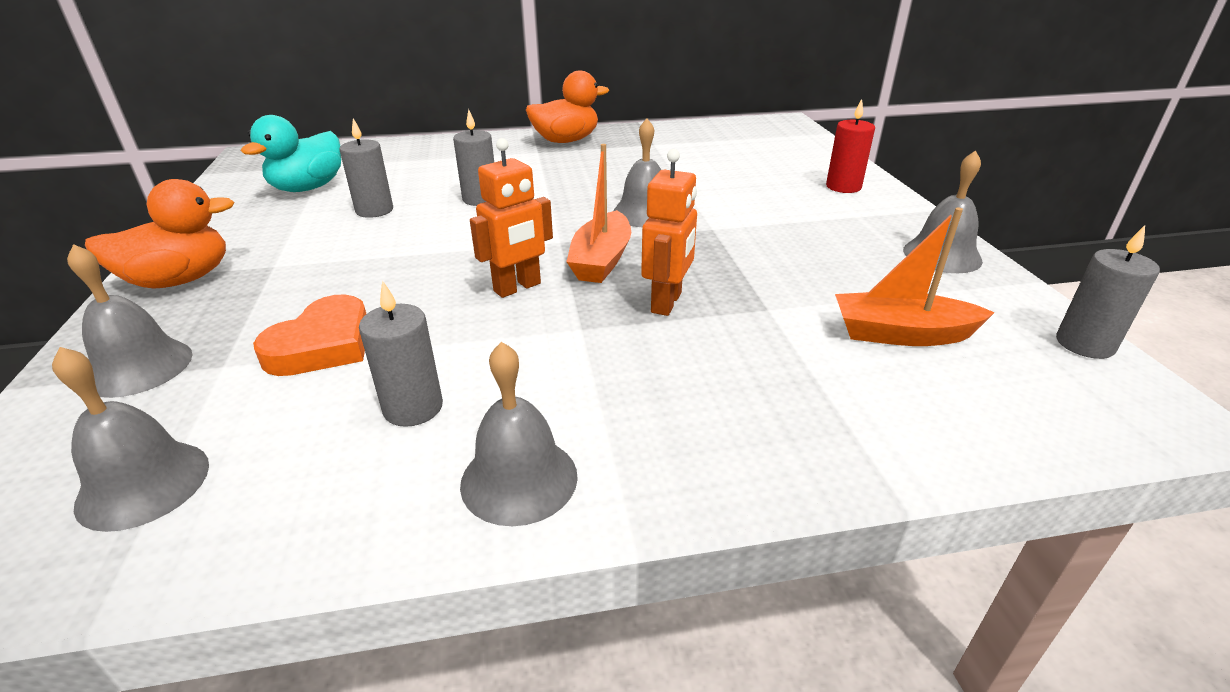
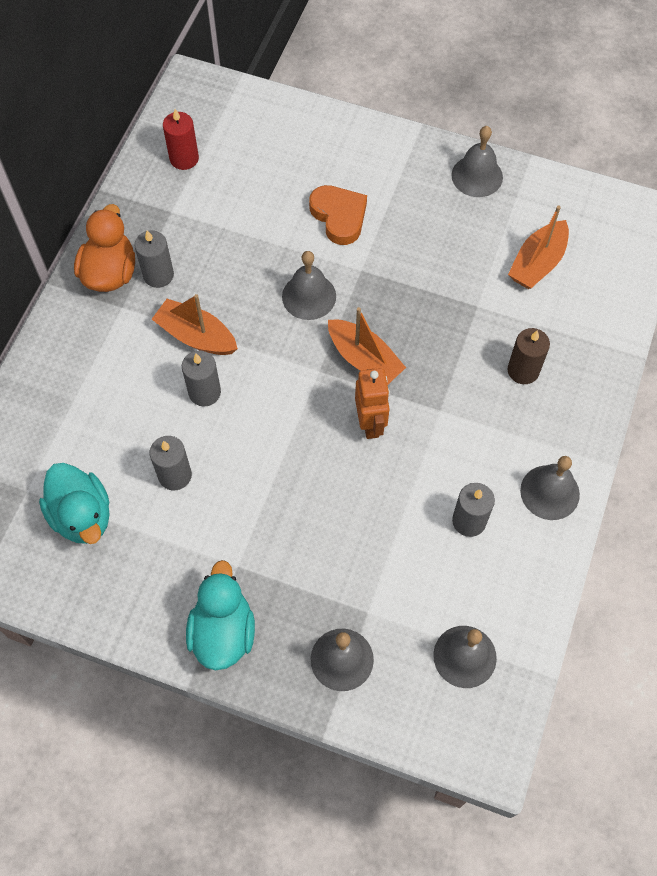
camera: 60 degrees left, 30 degrees up
(180, 280) = (223, 632): orange duck -> turquoise duck
(323, 345) = (376, 553): orange heart -> orange heart (339, 216)
(539, 181) = (196, 336): none -> orange boat
(667, 303) = (440, 352): orange robot -> none
(716, 377) = (523, 370): none -> brown candle
(843, 187) = (351, 148): red candle -> red candle (184, 158)
(1084, 344) = (591, 194): grey candle -> grey candle (158, 275)

